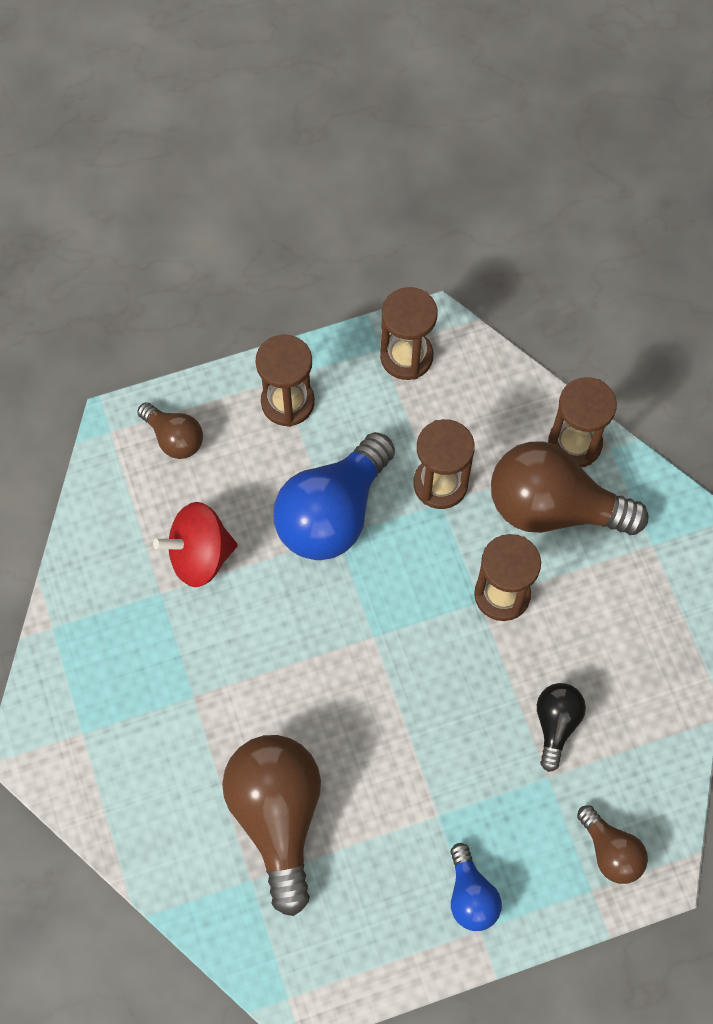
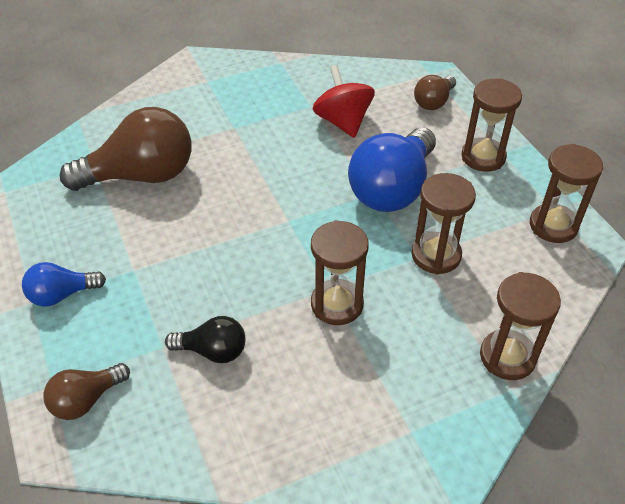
camera: 85 degrees right, 20 degrees down
(332, 513) = (392, 189): blue light bulb -> blue light bulb turned 90 degrees counterclockwise
(553, 508) = (433, 341): brown light bulb -> none

